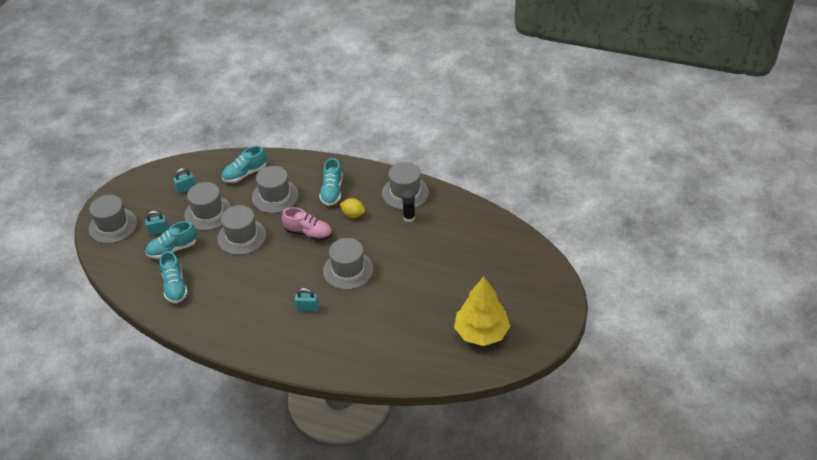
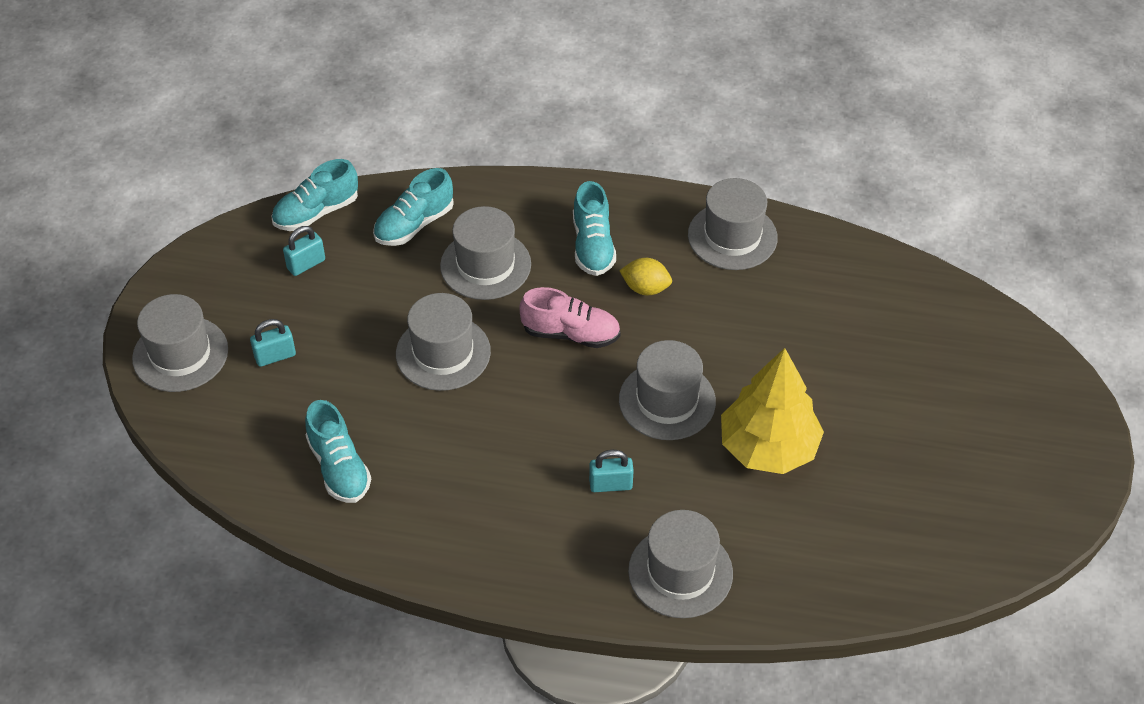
camera: 10 degrees left, 5 degrees up
(172, 249) = (313, 391): turquoise shoe -> turquoise shoe (316, 212)
(208, 213) = (363, 310): grey hat -> grey hat (680, 572)
(409, 217) = (753, 285): black glue stick -> none
(481, 332) = (951, 500): yellow tree -> yellow tree (768, 447)

